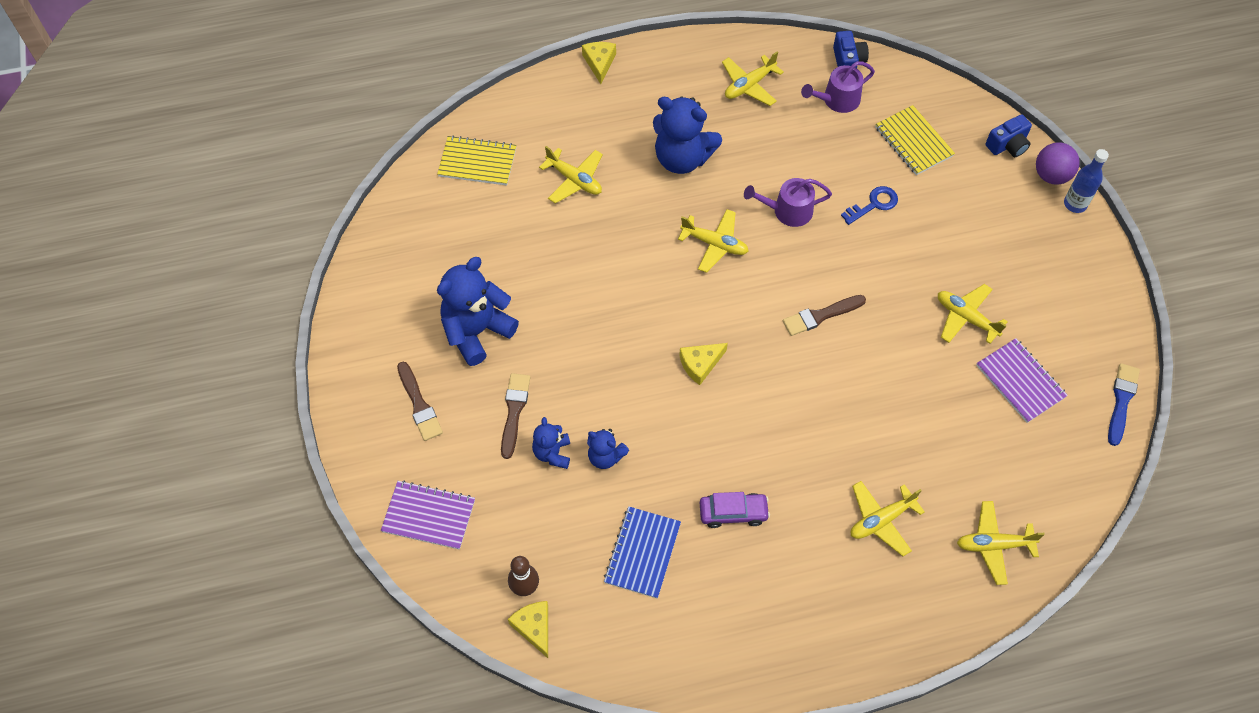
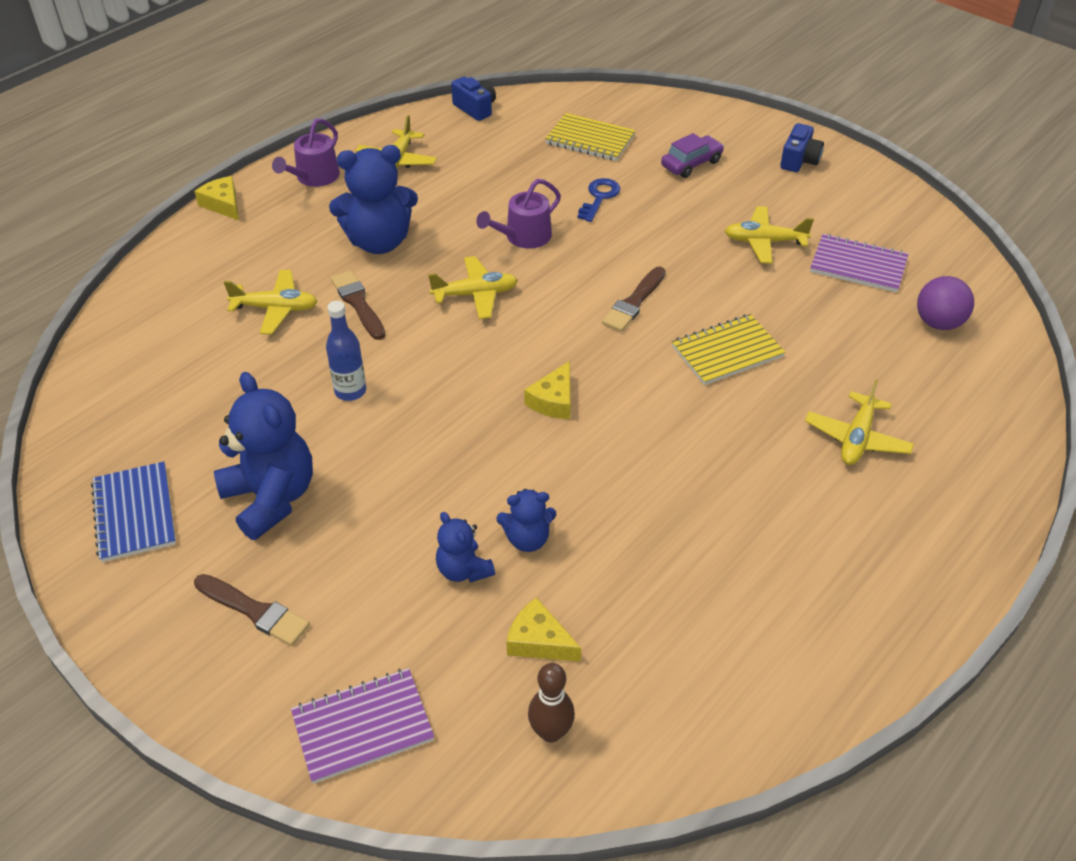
camera: 35 degrees left, 15 degrees down
(477, 162) = (146, 342): yellow notebook -> yellow notebook (727, 351)
(477, 331) = (271, 498): blue teddy bear -> blue teddy bear turned 135 degrees clockwise
(514, 411) = (382, 553): brown brush -> brown brush (358, 303)
(534, 627) = (600, 770): yellow cheese -> yellow cheese (539, 641)
(642, 553) = (653, 610): blue notebook -> blue notebook (134, 513)
(733, 513) = (711, 514): purple car -> purple car (691, 164)
(837, 100) = (492, 138): purple watering can -> purple watering can (314, 177)
(993, 545) = (972, 401): yellow plane -> none
(1008, 145) = (672, 109): blue camera -> blue camera (799, 160)
(1051, 175) = (729, 114): purple ball -> purple ball (938, 323)
(1075, 204) = (768, 125): blue bottle -> blue bottle (350, 391)
(1121, 401) = (951, 239): blue brush -> none

